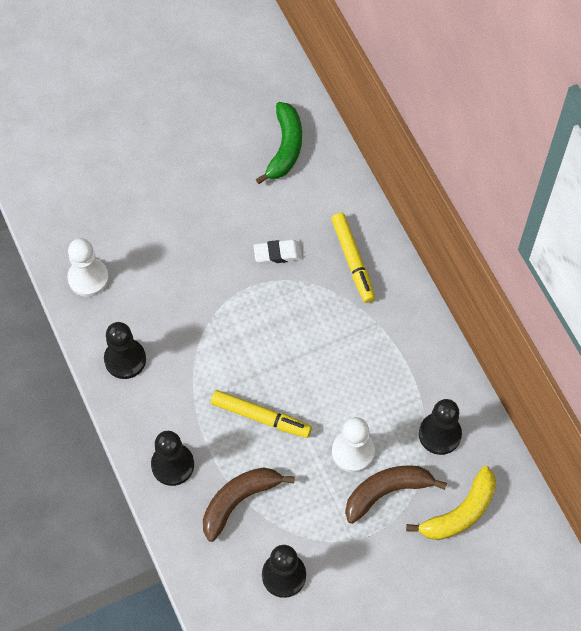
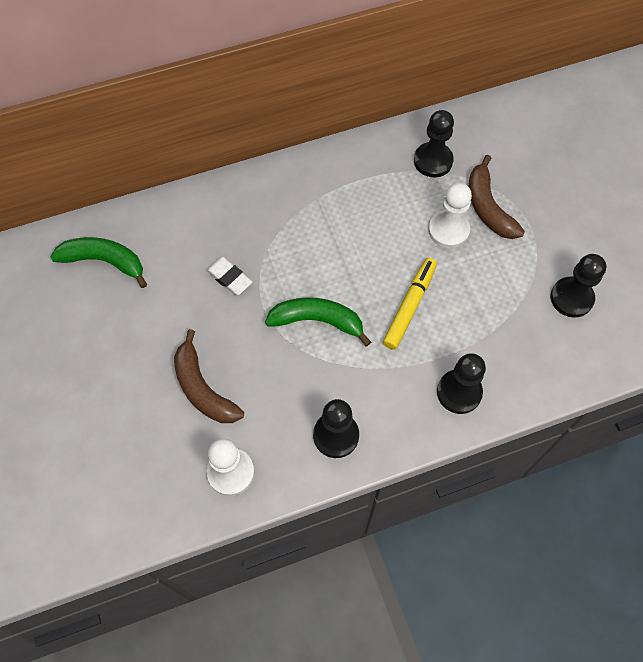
camera: 85 degrees left, 0 degrees up
(238, 335) = (317, 321): none -> green banana
(239, 501) = (497, 332): brown banana -> brown banana (203, 388)
(277, 253) = (229, 278): white eraser -> white eraser turned 45 degrees counterclockwise
(353, 260) = (247, 212): yellow marker -> none
(460, 512) = (507, 154): yellow banana -> none

